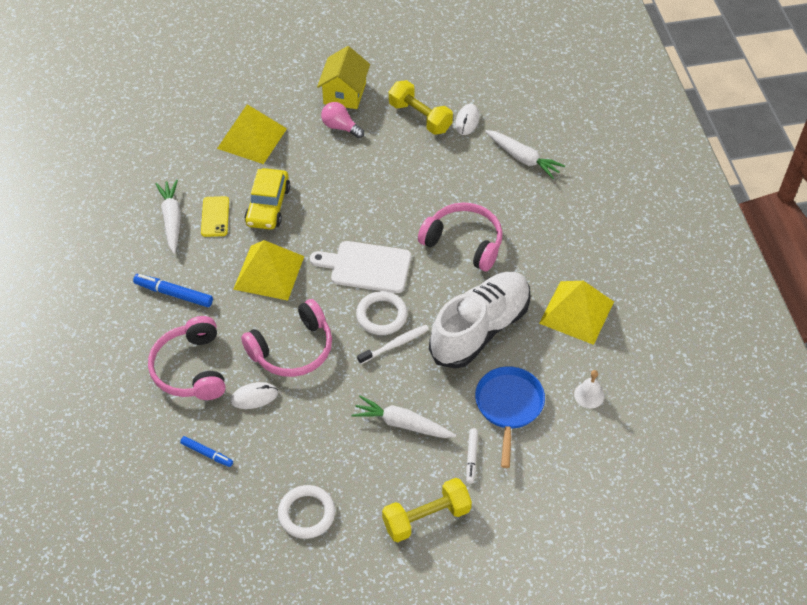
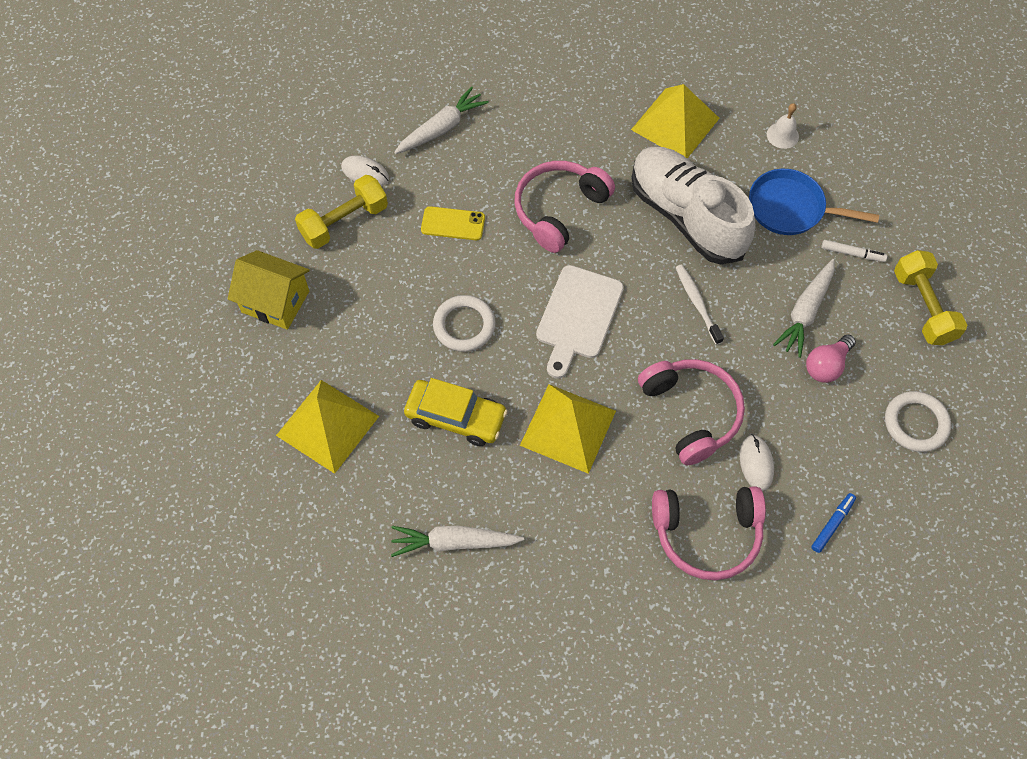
camera: 80 degrees left, 10 degrees up
(174, 294) = (584, 548): blue marker -> none
(215, 217) = (461, 485): yellow phone -> yellow phone (453, 224)
(340, 127) = (337, 314): pink light bulb -> pink light bulb (826, 365)
(381, 315) = (653, 311): white ring -> white ring (464, 326)

